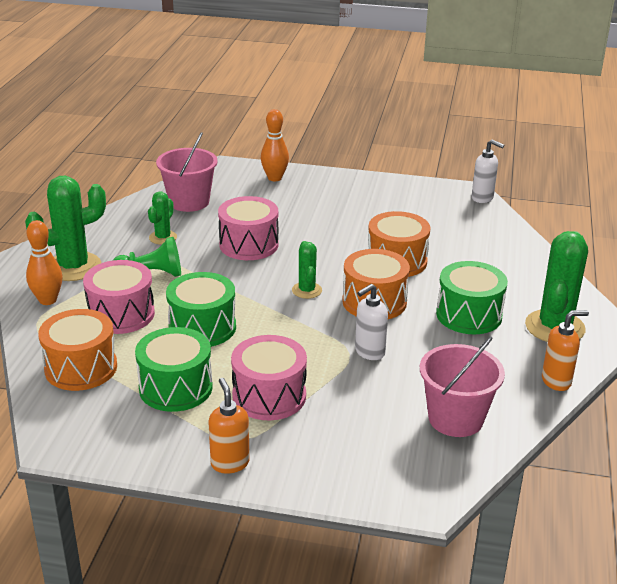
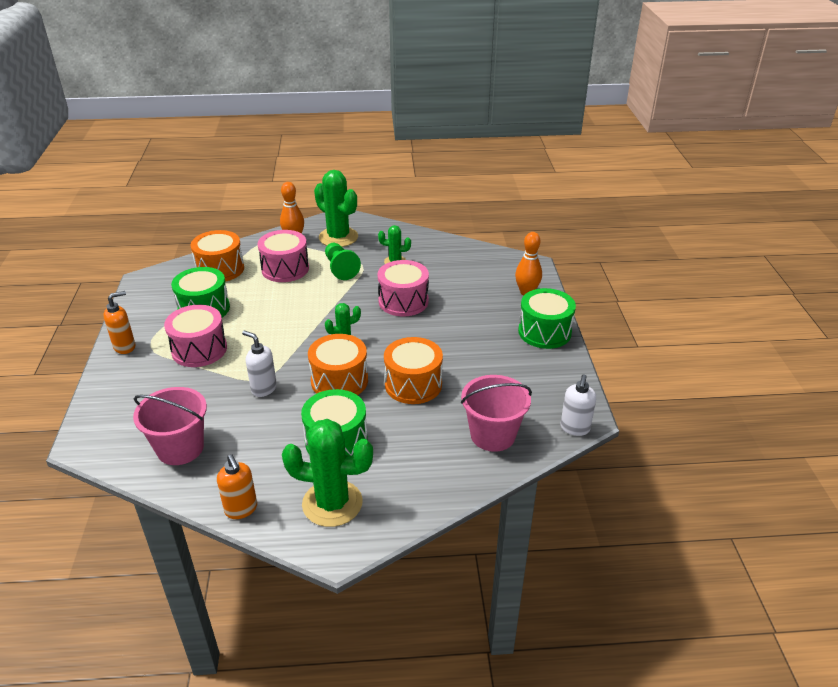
camera: 75 degrees right, 5 degrees up
(189, 202) = (457, 260): pink bucket -> pink bucket (492, 435)
(202, 327) = (278, 304): green drum -> green drum (544, 332)

